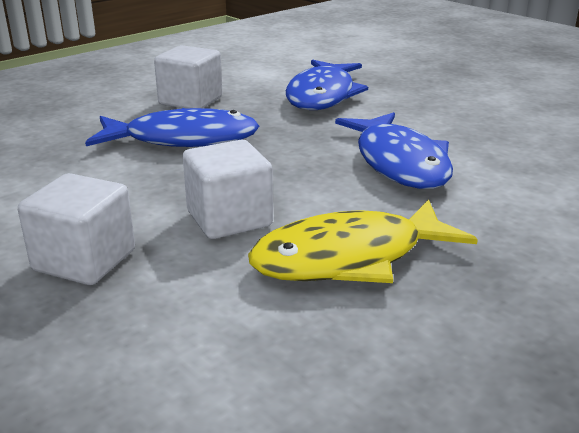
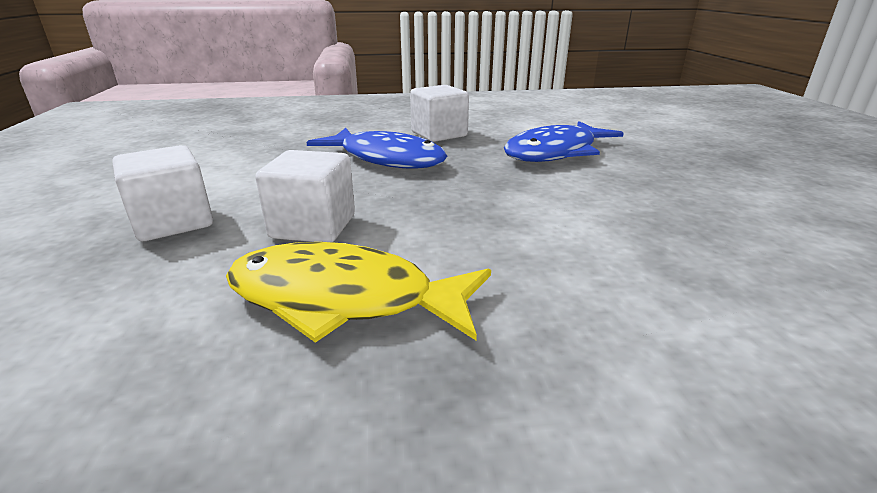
camera: 35 degrees right, 0 degrees up
(399, 163) = (540, 227): blue fish -> none

